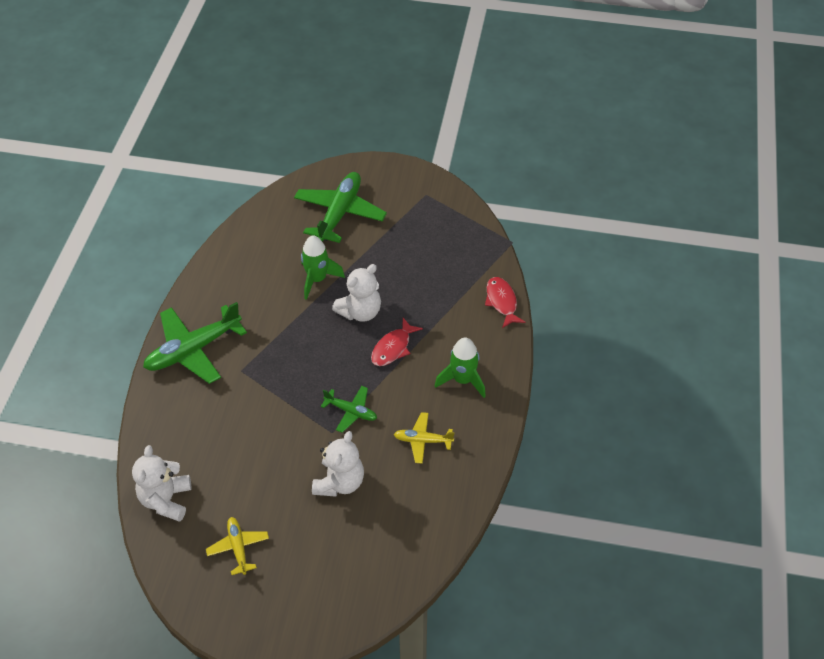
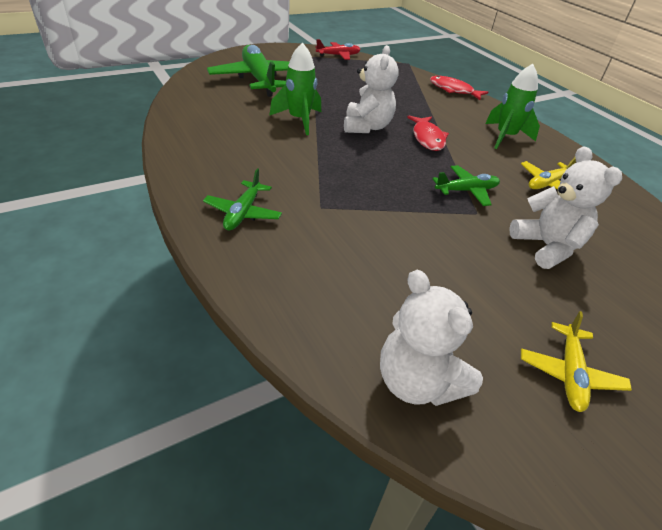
camera: 45 degrees left, 10 degrees down
(193, 350) = (243, 213): green plane -> green plane, size x0.53
(238, 547) = (569, 374): yellow plane -> yellow plane turned 105 degrees counterclockwise
(453, 203) = (338, 55): none -> red plane

